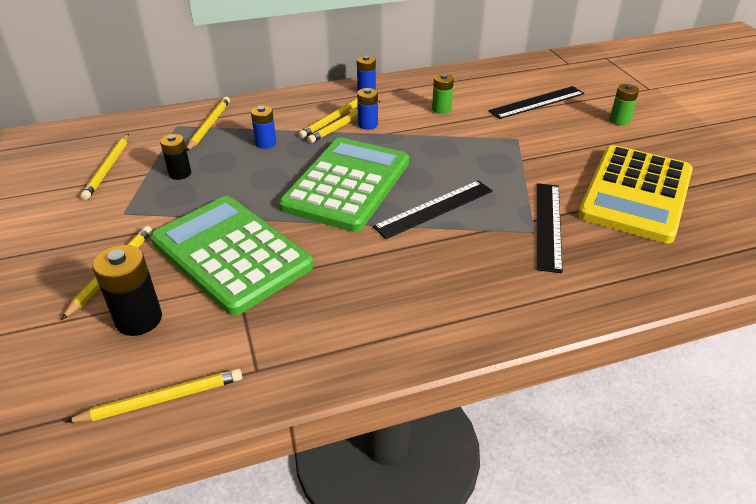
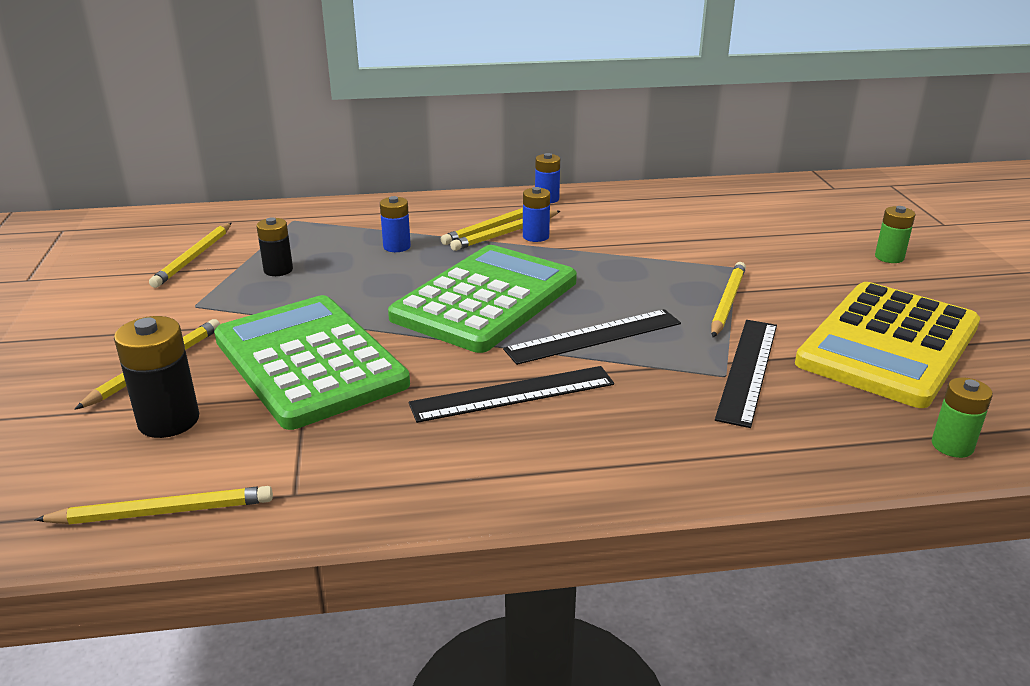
camera: 10 degrees right, 10 degrees down
(209, 125) = (333, 223): yellow pencil -> yellow pencil (727, 302)
(441, 109) = (640, 227): green battery -> green battery (952, 446)
(537, 102) = (776, 228): black ruler -> black ruler (513, 394)

